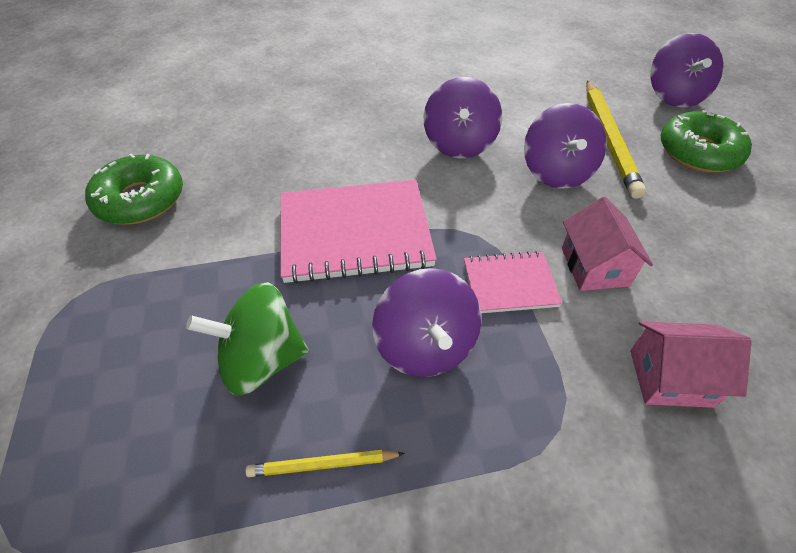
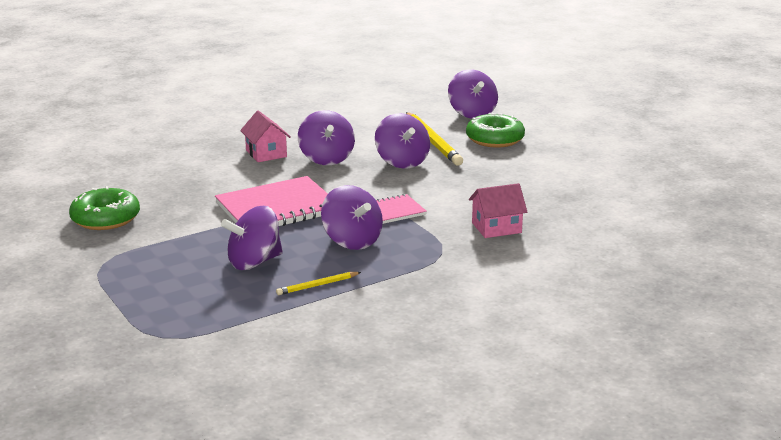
camera: 20 degrees left, 25 degrees down
(261, 360) = (254, 262): green spinning top -> purple spinning top
(594, 266) = (441, 197): pink house -> pink house (266, 153)

